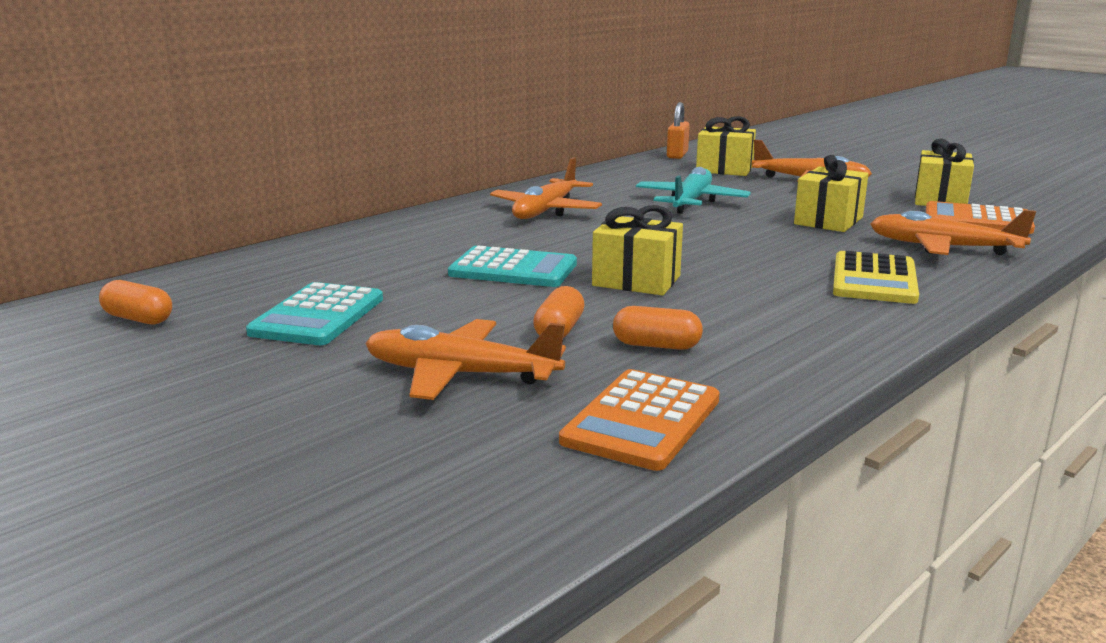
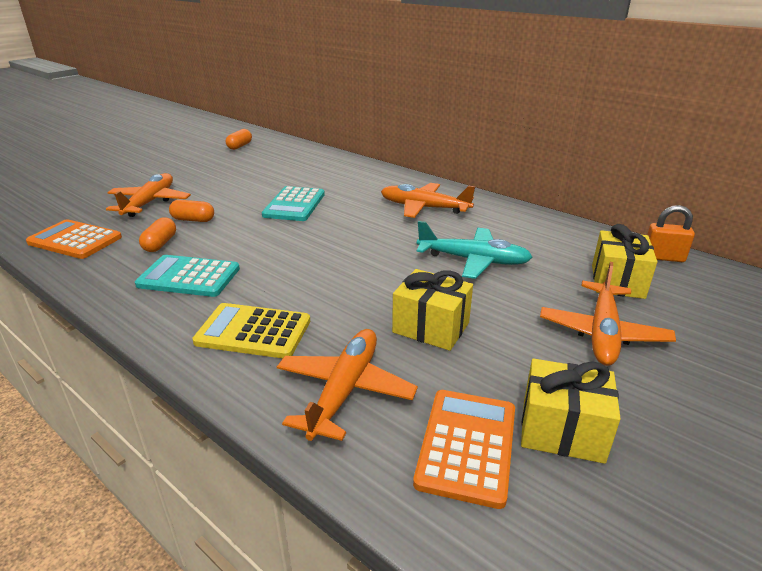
camera: 85 degrees right, 10 degrees up
(318, 316) = (233, 172): turquoise calculator -> turquoise calculator (189, 277)
(636, 281) = (267, 238): yellow gift -> none

